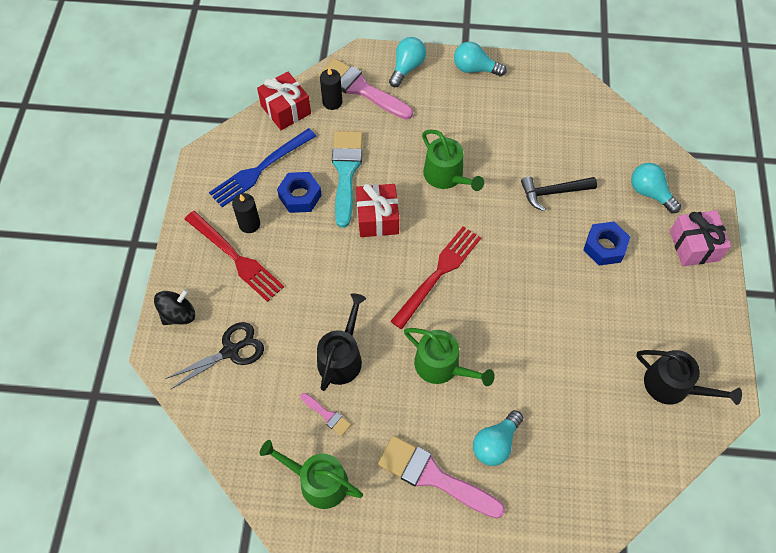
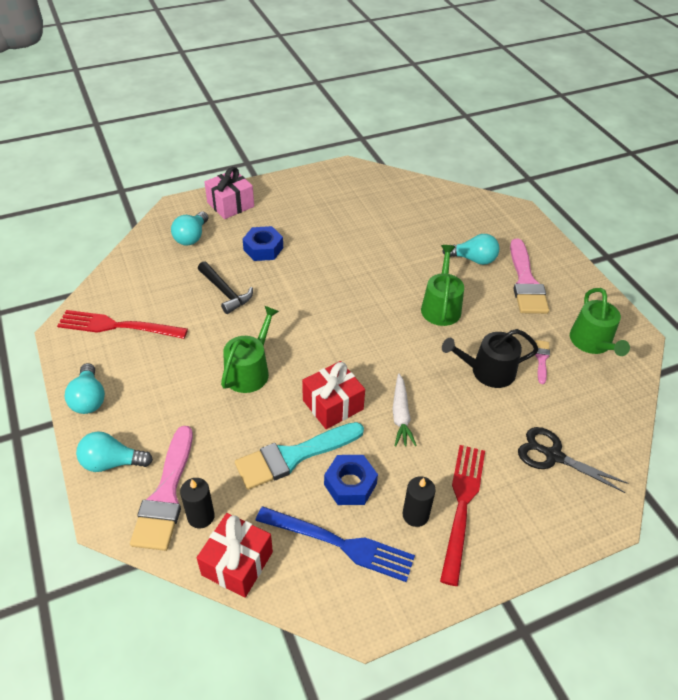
camera: 120 degrees left, 15 degrees down
(178, 314) = (559, 523): black spinning top -> none
(338, 261) = (401, 415): none -> white carrot
(438, 273) = (360, 338): red fork -> red fork (117, 326)
(673, 386) = (357, 191): black watering can -> none

